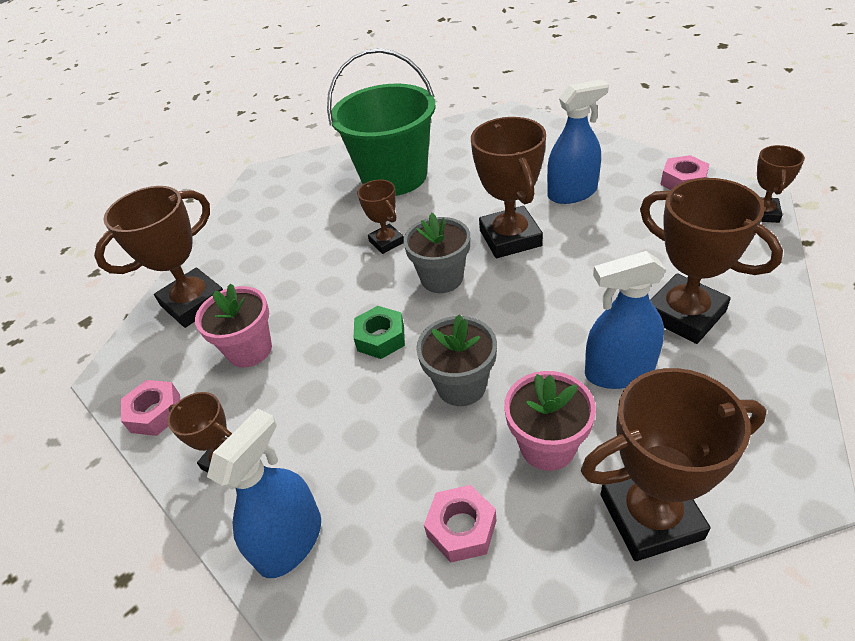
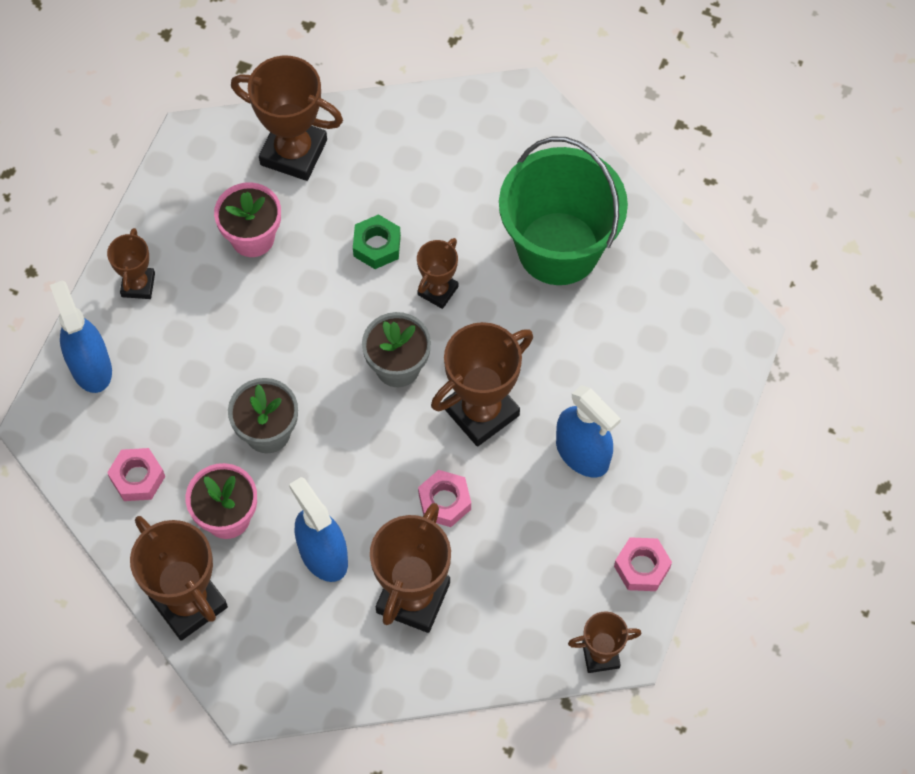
camera: 60 degrees right, 20 degrees up
(155, 413) = (163, 202): pink nut -> pink nut (444, 501)
(290, 541) = (90, 367): blue spray bottle -> blue spray bottle turned 120 degrees counterclockwise
(381, 338) = (301, 344): green nut -> green nut (377, 246)

